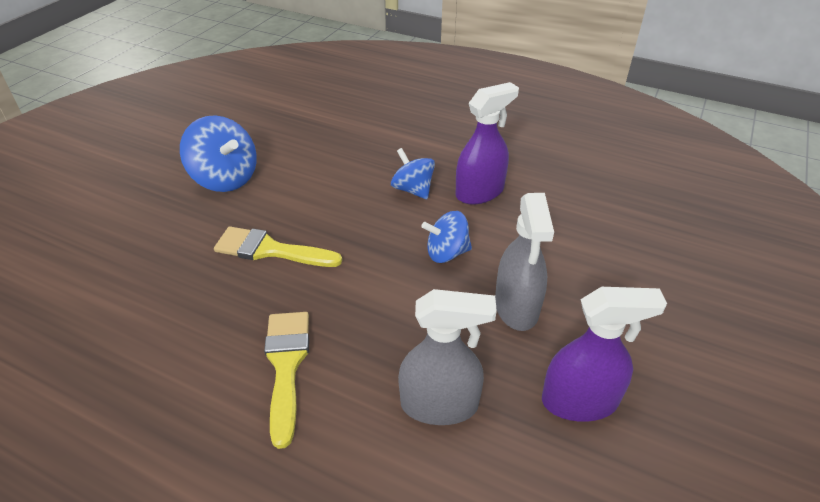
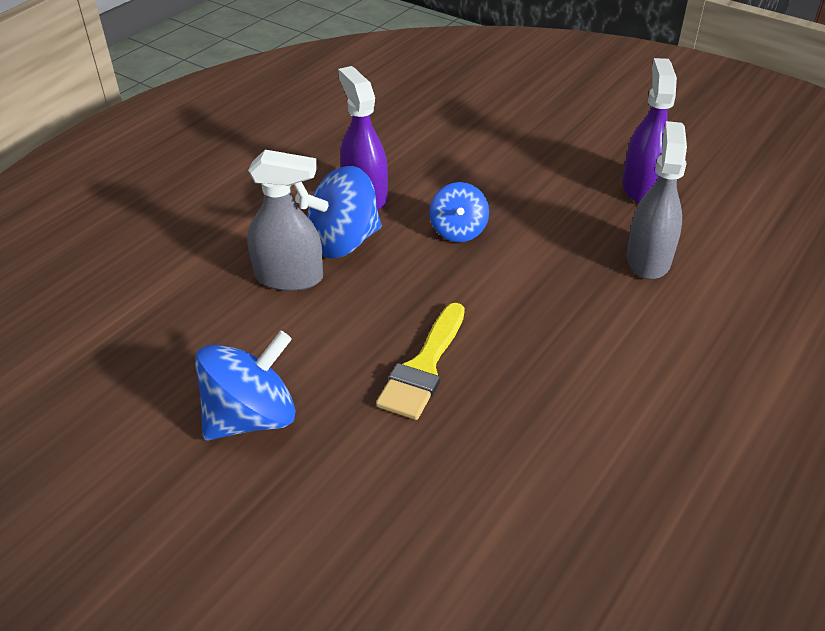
camera: 80 degrees left, 0 degrees up
(286, 366) = (604, 355): yellow brush -> none
(413, 190) = (343, 242): blue spinning top -> blue spinning top, size x1.56
(516, 307) = (539, 200): grey spray bottle -> grey spray bottle (289, 277)

